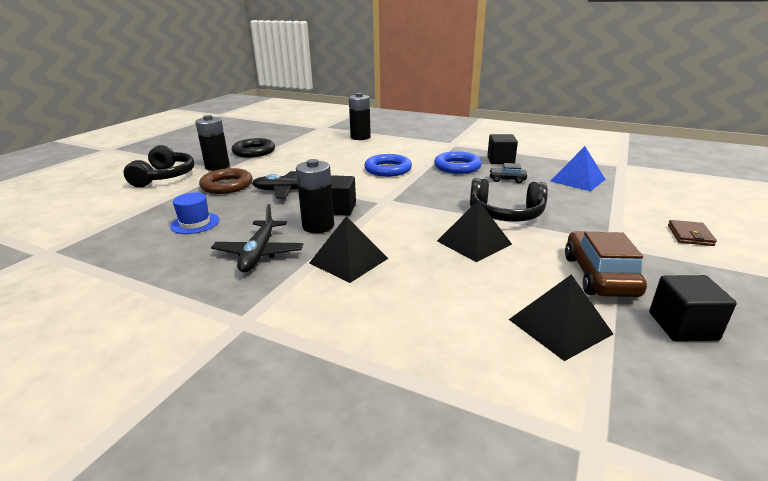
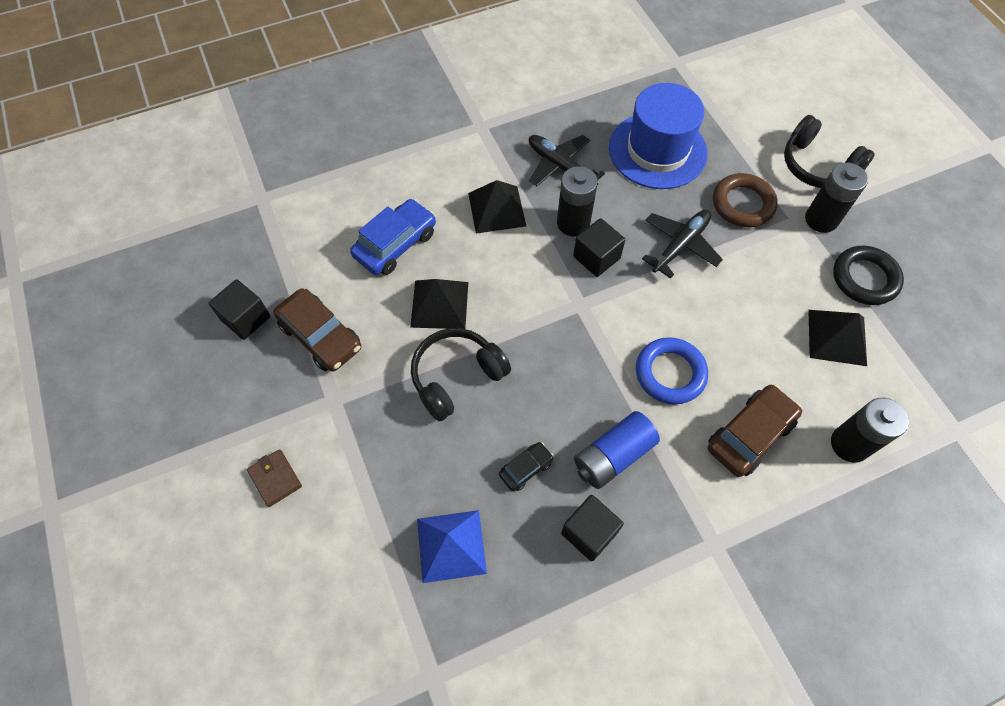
camera: 130 degrees right, 35 degrees up
(195, 223) = (657, 150): blue hat -> blue hat, size x2.10
(390, 150) = (749, 435): none -> brown car
(457, 167) = (613, 456): blue ring -> blue battery
(463, 290) = (395, 244): none -> blue car
(559, 326) = (316, 259): black pyramid -> black pyramid (837, 337)

